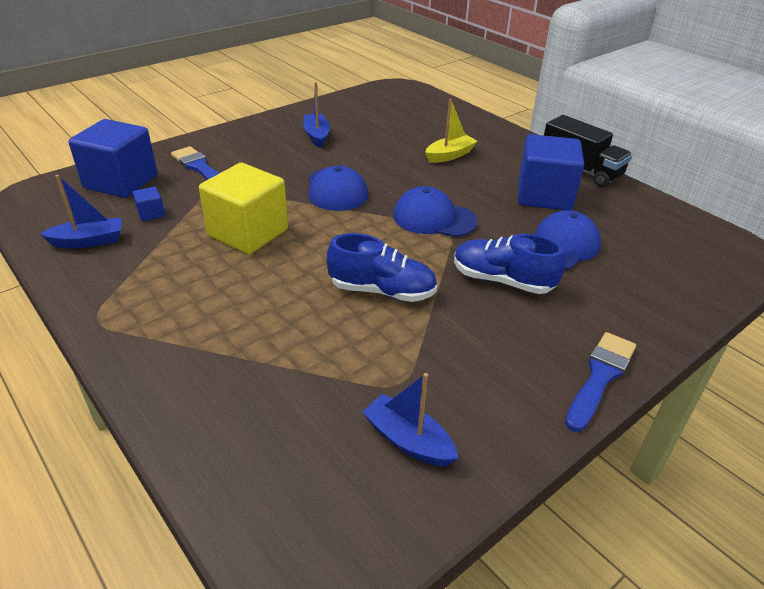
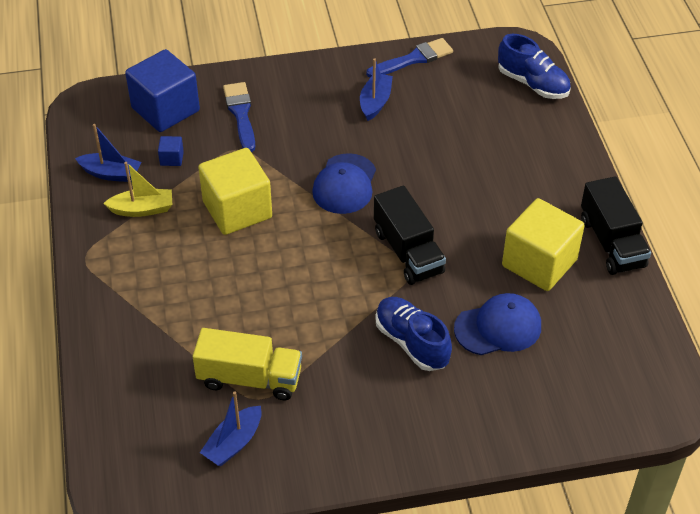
camera: 30 degrees right, 10 degrees up
(373, 367) = (250, 378): none -> yellow truck
(382, 291) = (305, 313): blue shoe -> blue shoe (533, 84)
(408, 440) = (233, 443): blue boat -> blue boat turned 120 degrees counterclockwise
(434, 218) = (408, 252): blue cap -> black truck
(449, 155) = (489, 175): yellow boat -> yellow boat (142, 209)
(544, 195) = (539, 263): blue cube -> yellow cube
(600, 377) = (411, 458): blue brush -> blue brush (413, 59)

